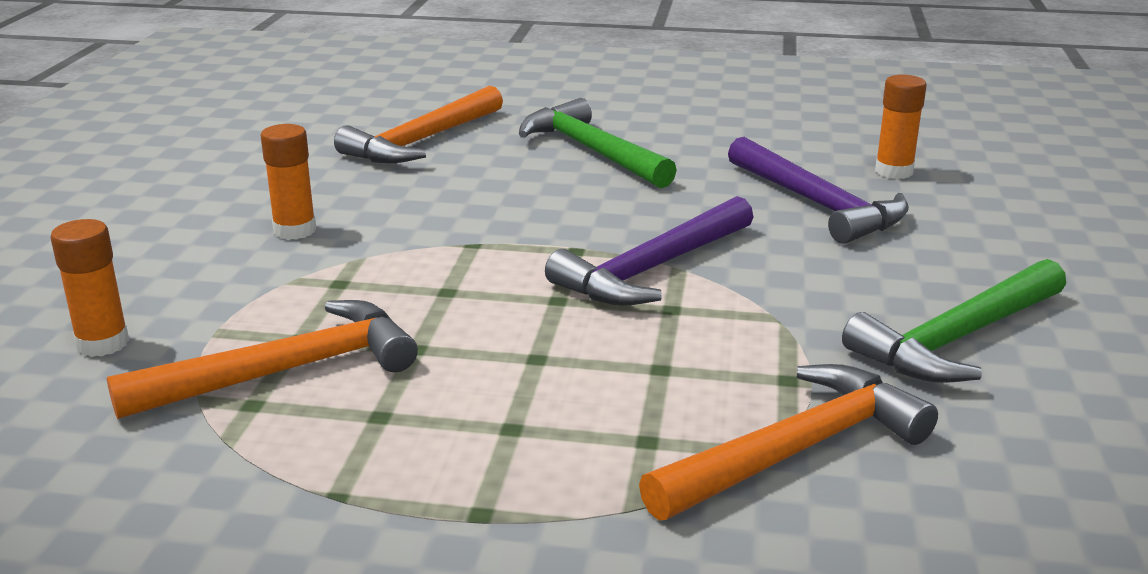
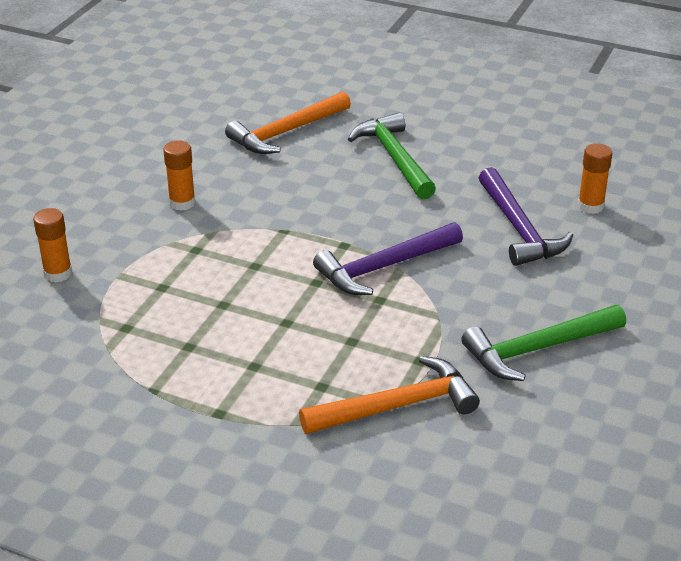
camera: 15 degrees right, 10 degrees up
(286, 371) = (149, 309): orange hammer -> none

